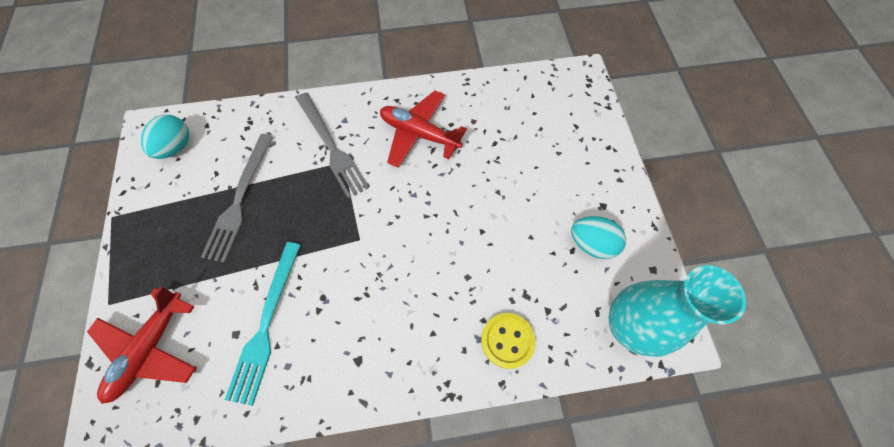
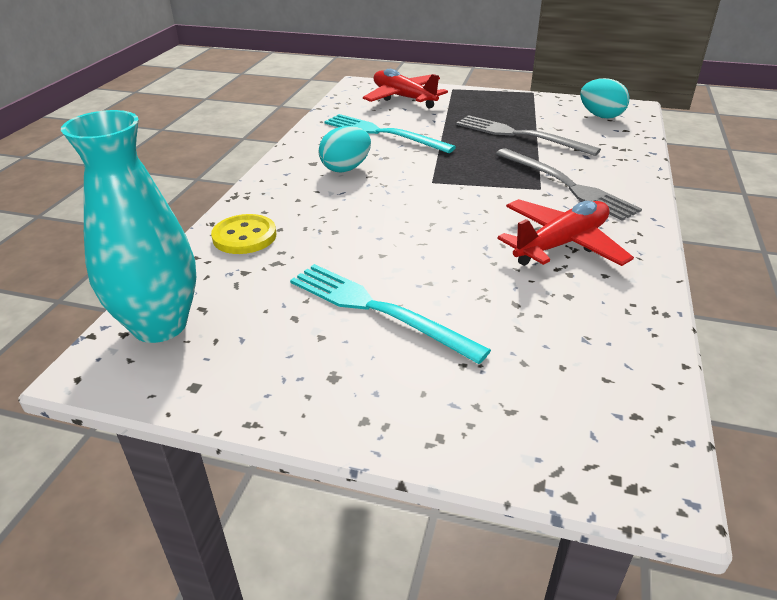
camera: 115 degrees right, 30 degrees down
(331, 147) = (566, 185): grey fork -> grey fork turned 120 degrees counterclockwise
(539, 208) = (377, 309): none -> turquoise fork
(591, 243) = (287, 338): turquoise egg -> turquoise egg (346, 168)

